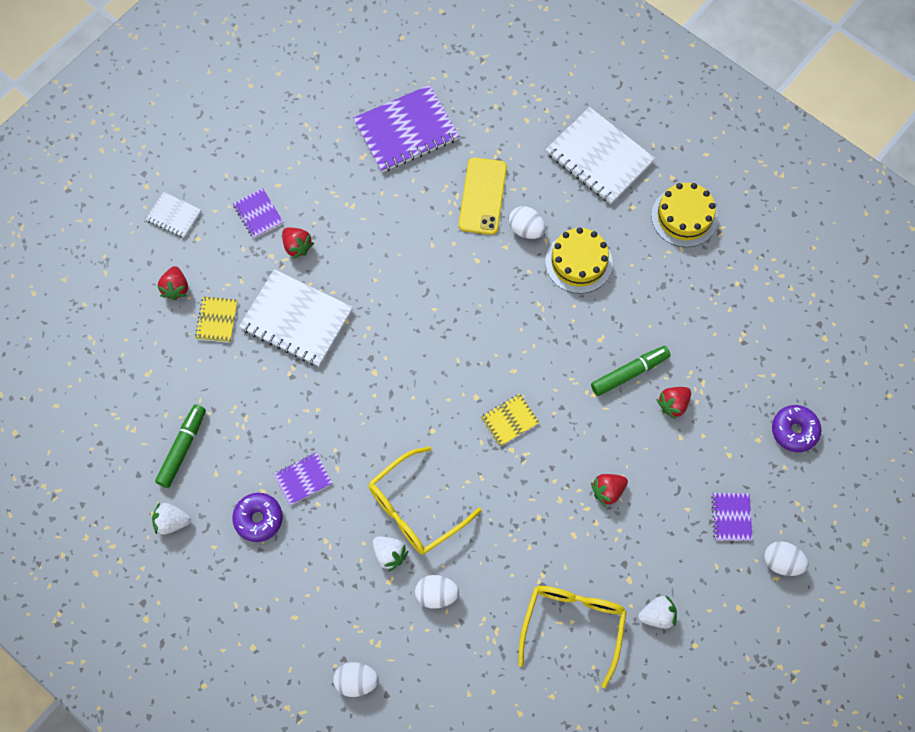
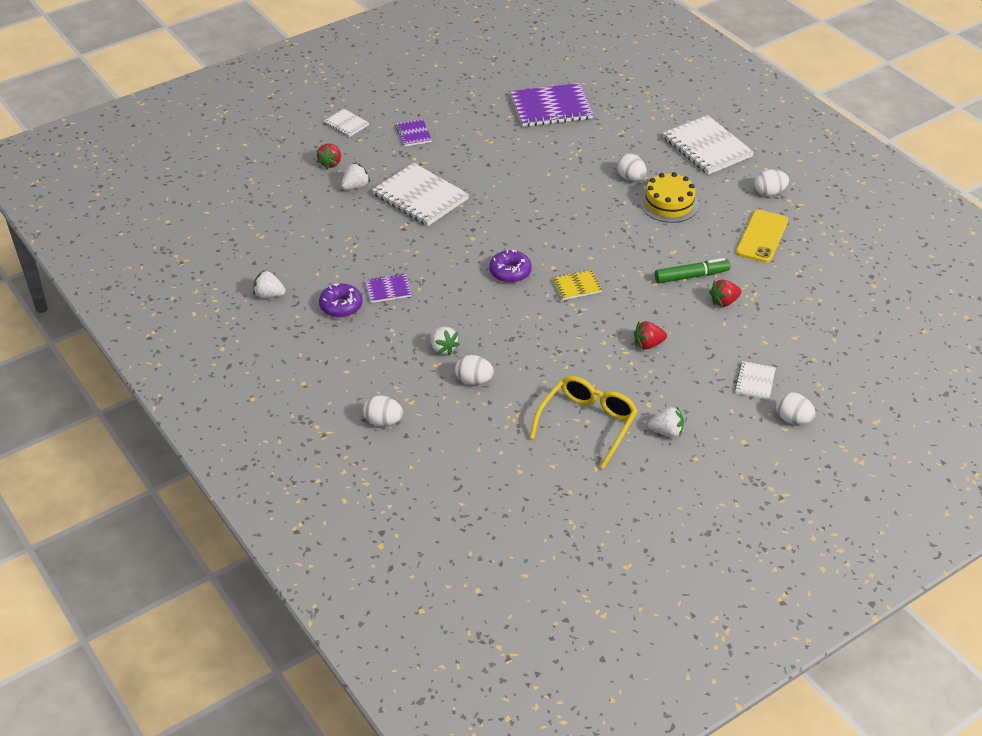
camera: 15 degrees right, 25 degrees down
(182, 448) = (296, 253): green marker -> none
(217, 320) = (355, 186): yellow notebook -> white strawberry
(297, 246) = (437, 156): red strawberry -> none
(415, 509) = (475, 325): yellow glasses -> none
(482, 196) = (601, 153): yellow phone -> yellow phone (762, 236)
(684, 217) = (769, 193): yellow cake -> white egg
(731, 517) = (755, 381): purple notebook -> white notebook
(794, 431) = (829, 337): purple donut -> purple donut (510, 272)

